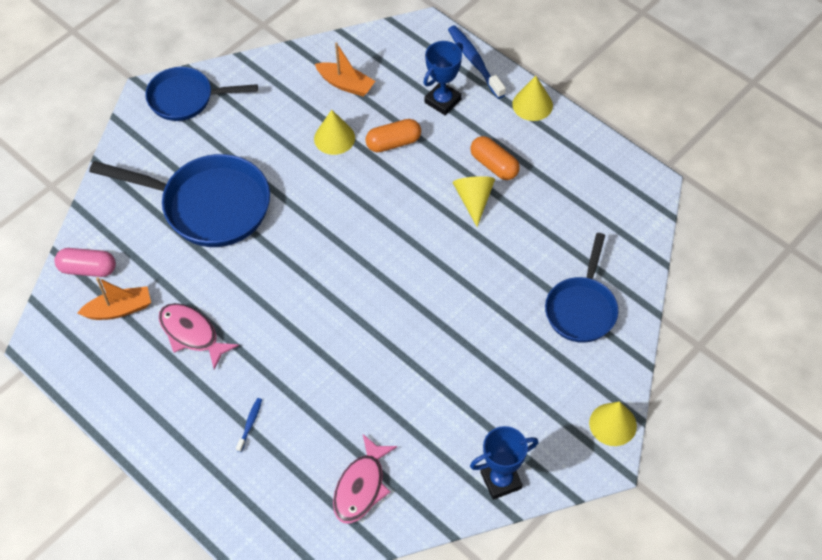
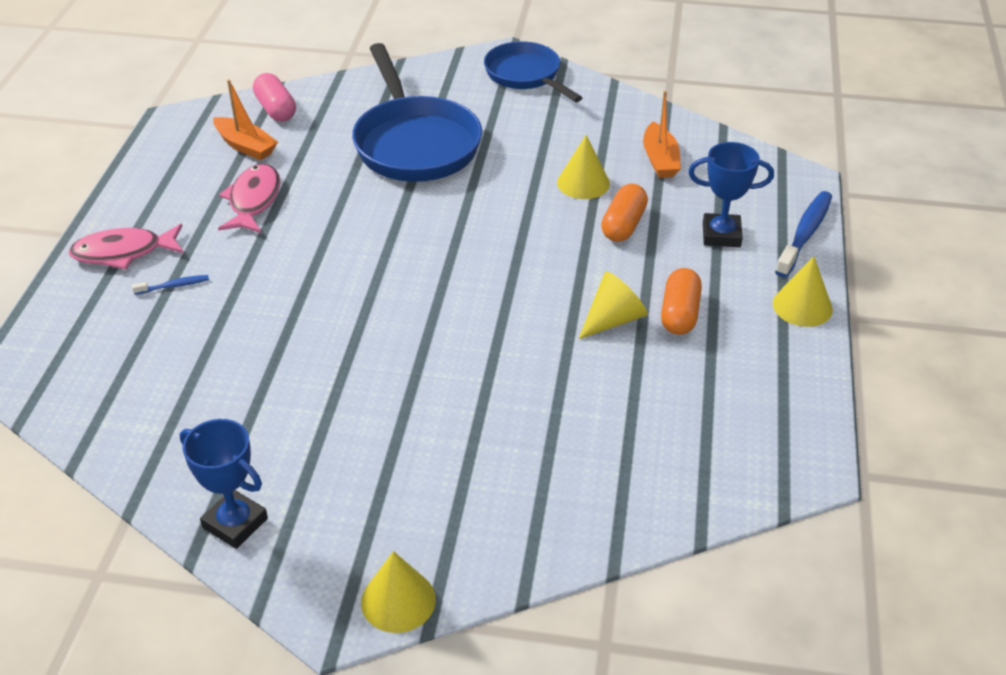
camera: 55 degrees right, 15 degrees down
(361, 487) = (148, 404): pink fish -> pink fish (123, 252)
(393, 143) = (623, 225): orange capsule -> orange capsule turned 75 degrees clockwise
(581, 308) = (550, 486): blue pan -> none

